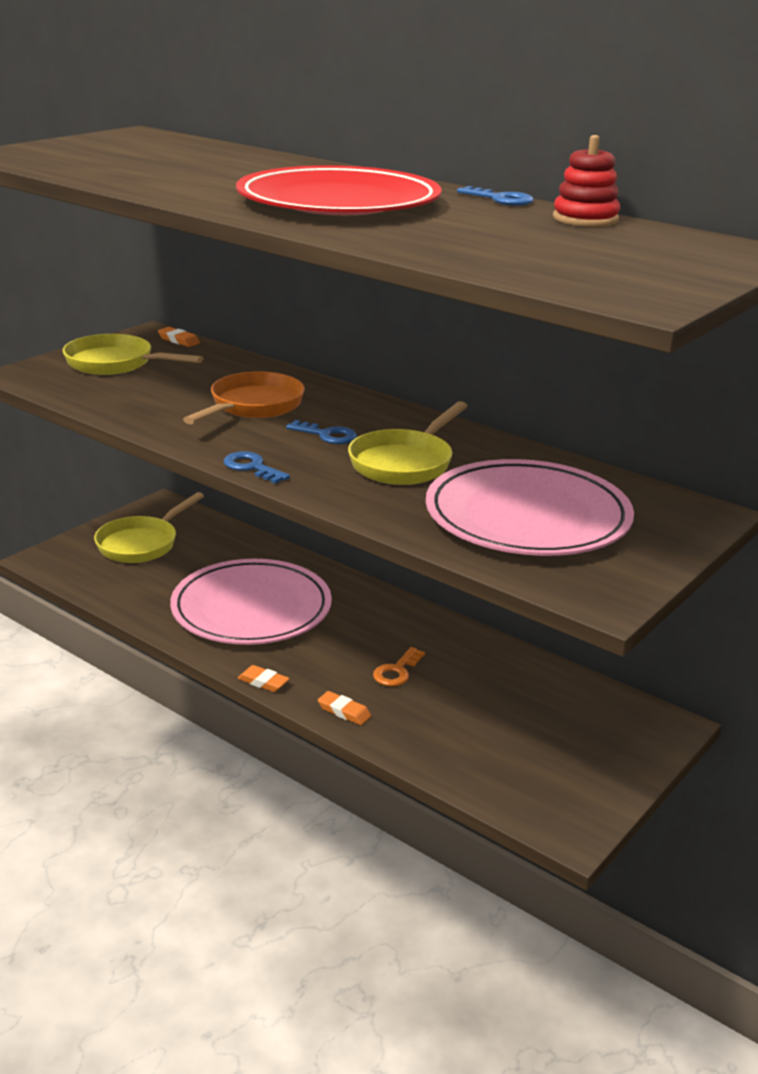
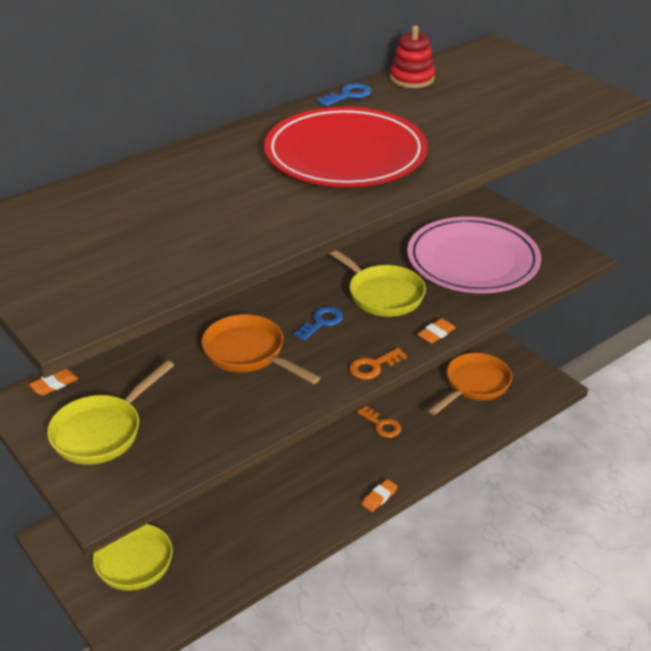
camera: 75 degrees left, 10 degrees up
(251, 608) = (273, 492): pink plate -> none
(252, 467) = (373, 366): blue key -> orange key
(344, 711) = (424, 459): orange eraser -> orange eraser (436, 334)
(522, 746) = (474, 385): none -> orange pan

